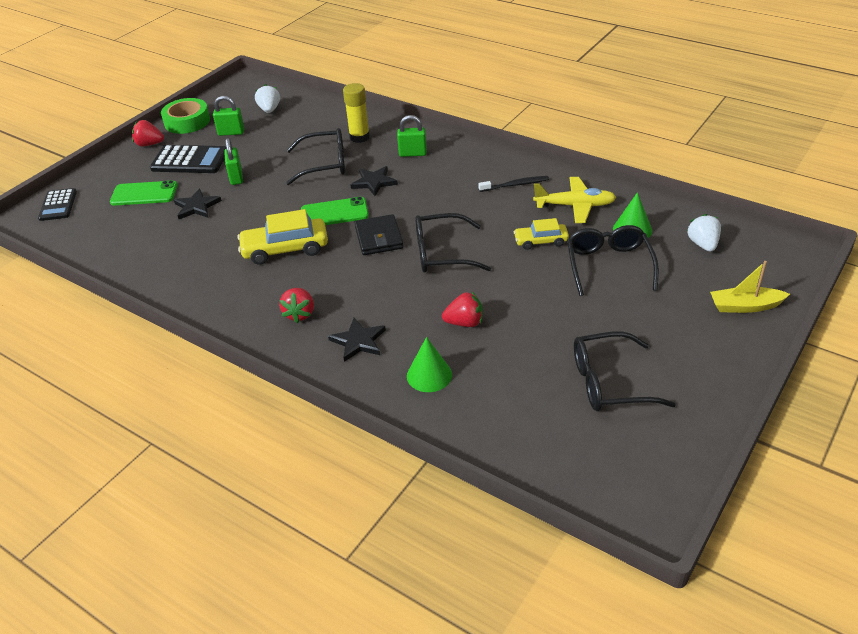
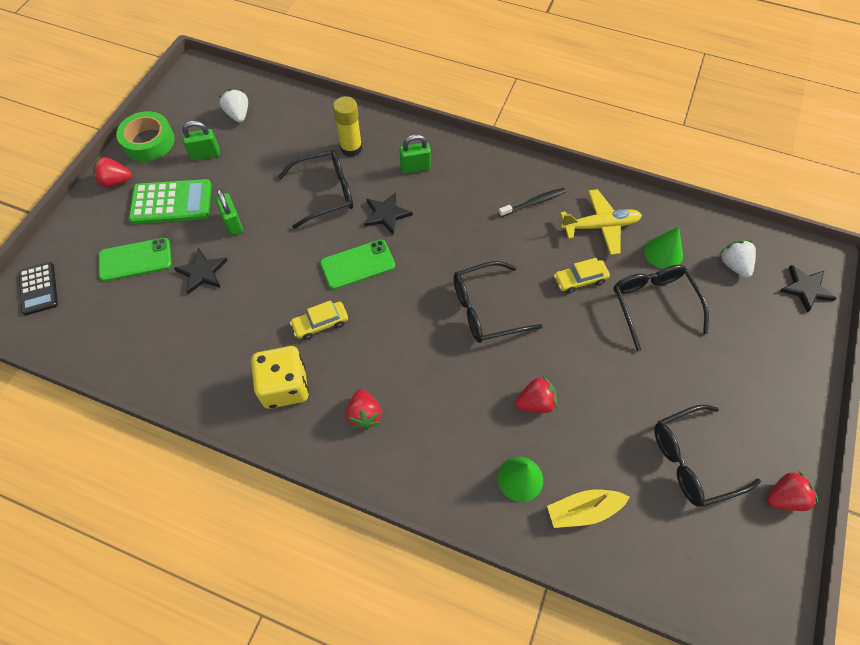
camera: 15 degrees left, 20 degrees up
(190, 160) = (171, 202): black calculator -> green calculator
(236, 287) = (285, 386): none -> yellow dice
(285, 249) = (320, 323): yellow car -> yellow car, size x0.60
(358, 341) = (436, 444): black star -> black star (805, 289)
(379, 238) = (415, 295): black wallet -> none
(698, 422) = (784, 497): none -> red strawberry
(745, 306) = (790, 342): yellow boat -> yellow boat (583, 510)

